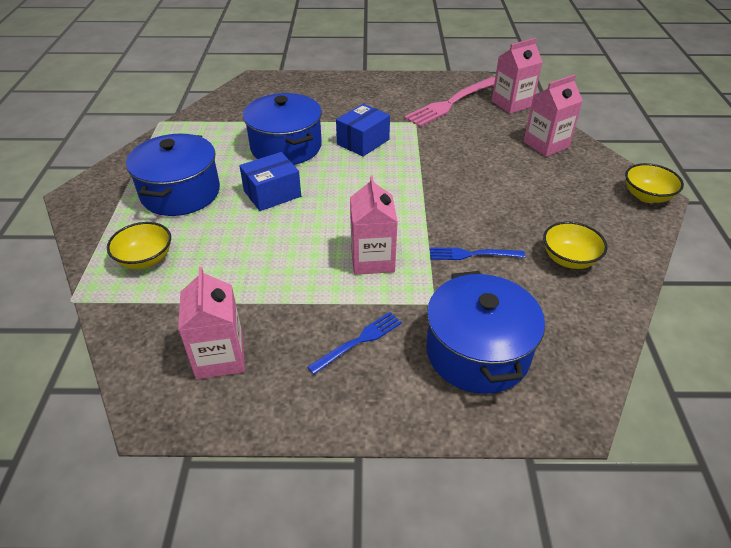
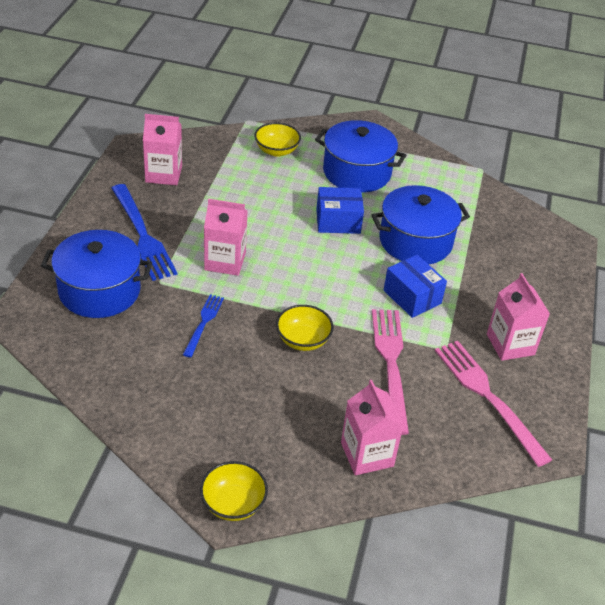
camera: 100 degrees right, 0 degrees up
(272, 194) = (338, 221): blue box -> blue box turned 75 degrees counterclockwise
(359, 340) = (143, 236): blue fork -> blue fork, size x1.81
(447, 144) = (390, 362): none -> pink fork
(511, 104) = (476, 460): pink carton -> pink carton (510, 344)
(569, 259) = (167, 386): yellow bowl -> yellow bowl (303, 340)

